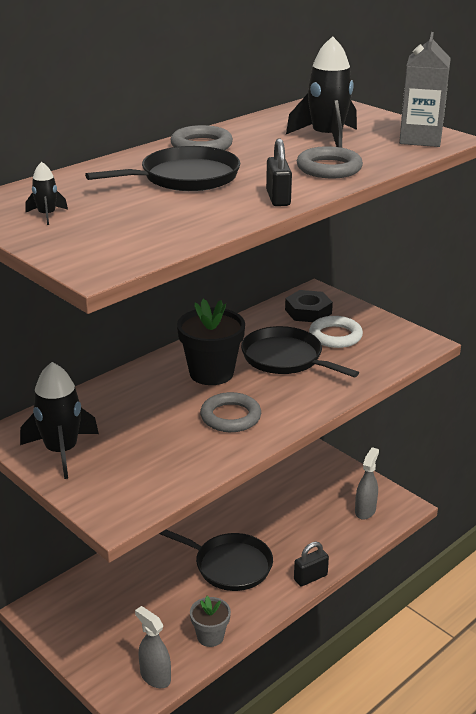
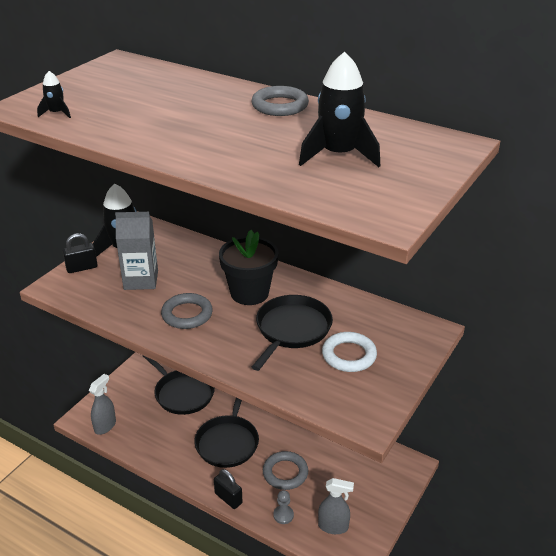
camera: 75 degrees right, 5 degrees up
(47, 215) = (106, 80): black rocket -> black rocket (56, 113)
(185, 177) = (198, 110): black pan -> black pan (182, 393)
(210, 636) = (148, 447): grey flower pot -> none
(278, 198) = (163, 150): black padlock -> black padlock (82, 268)
(308, 311) = (388, 331): black nut -> none
(329, 168) = (250, 164): grey ring -> grey ring (285, 473)
(343, 541) = (283, 515): none -> grey pawn
(420, 139) = (372, 204): grey carton -> grey carton (141, 280)

